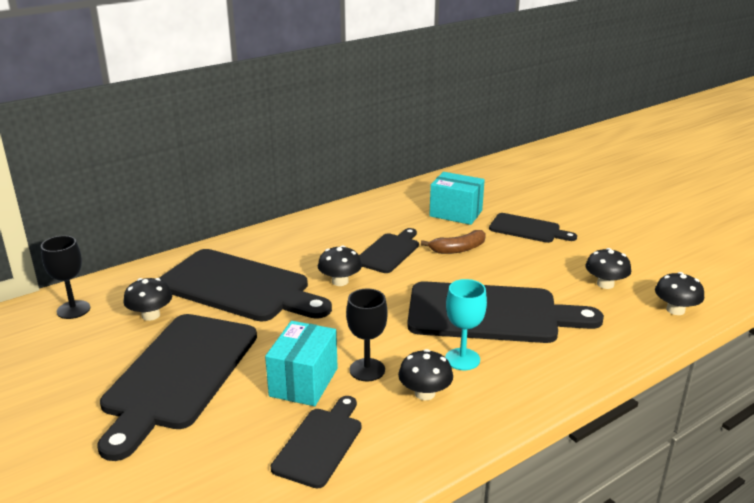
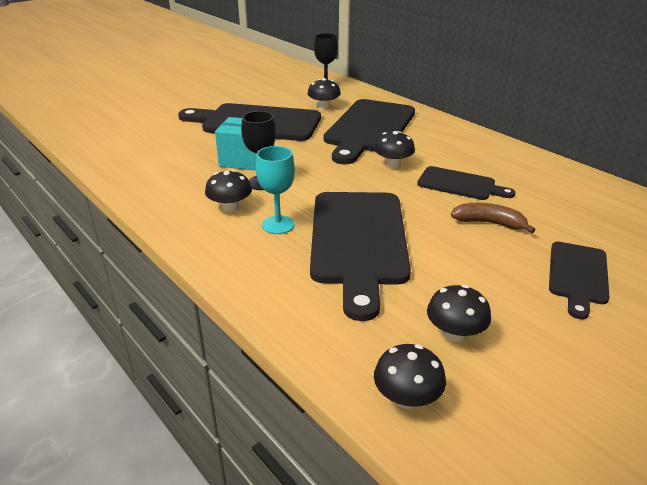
camera: 85 degrees right, 5 degrees up
(320, 443) = (179, 171): black cutting board -> none
(456, 213) = (581, 222): turquoise box -> none
(458, 249) = (489, 223): brown banana -> brown banana turned 135 degrees clockwise

